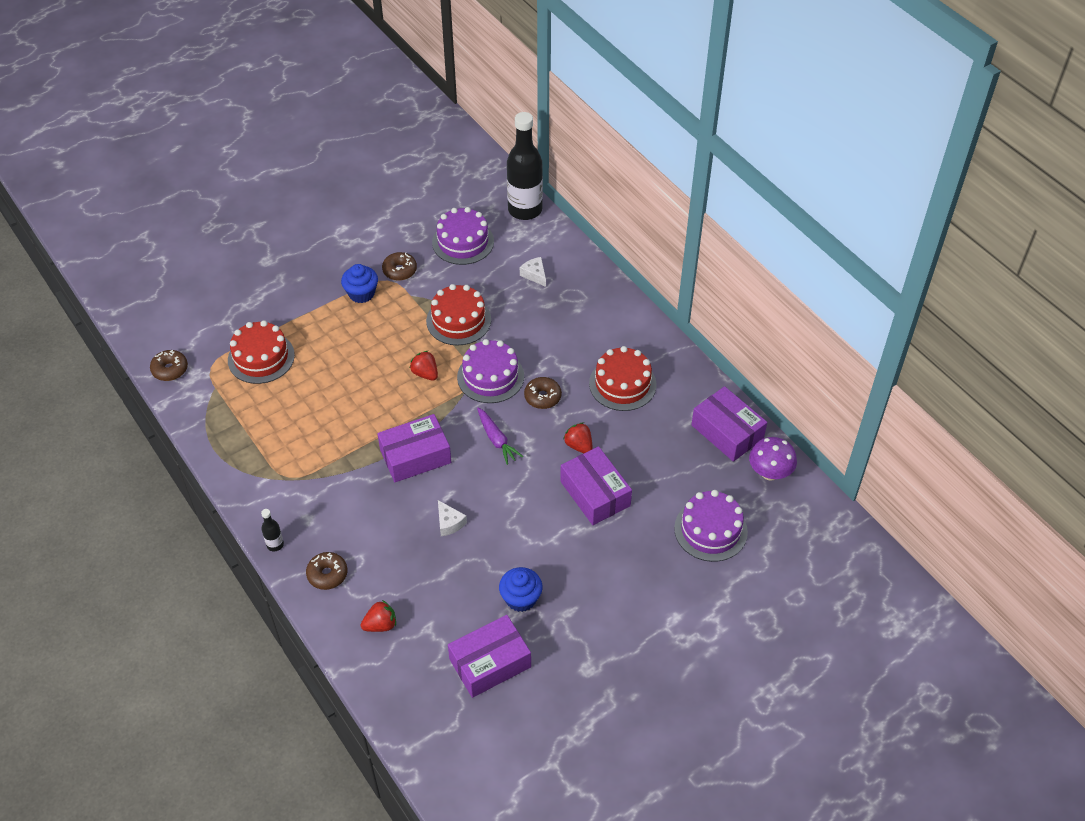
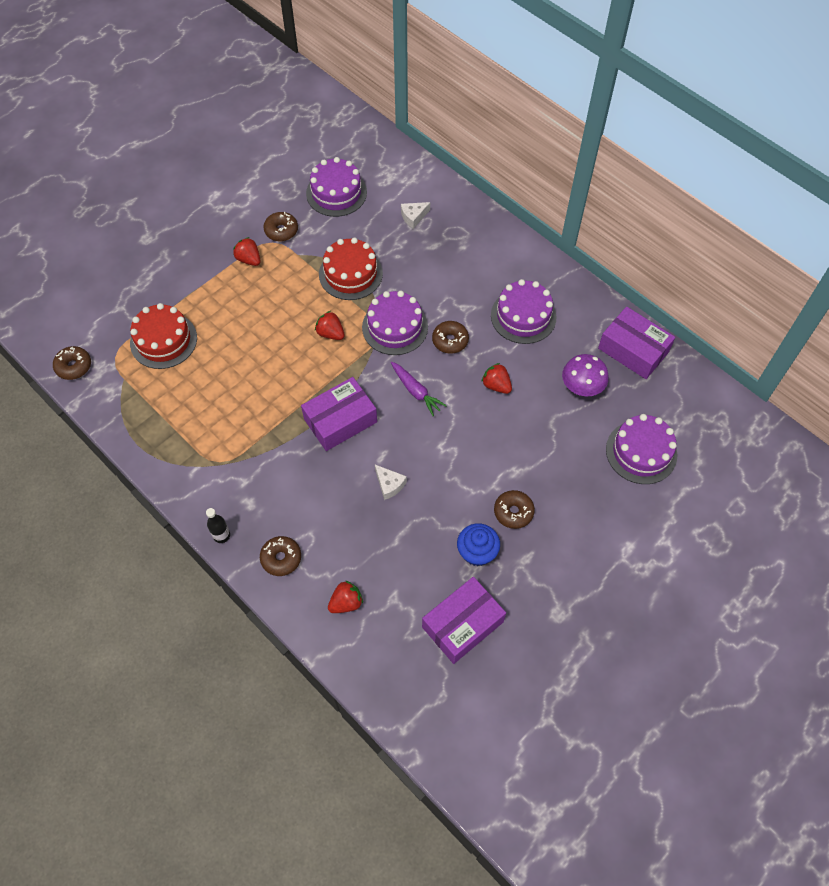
camera: 10 degrees left, 10 degrees up
(361, 293) = (249, 259): blue cupcake -> red strawberry
(525, 210) = (389, 152): black bottle -> none
(534, 275) = (413, 217): white cheese -> white cheese turned 75 degrees counterclockwise
(566, 567) = (513, 512): none -> brown donut
(595, 493) = (523, 432): purple box -> none
(622, 384) = (523, 316): red cake -> purple cake
(769, 473) = (682, 385): purple mushroom -> purple mushroom (581, 388)

